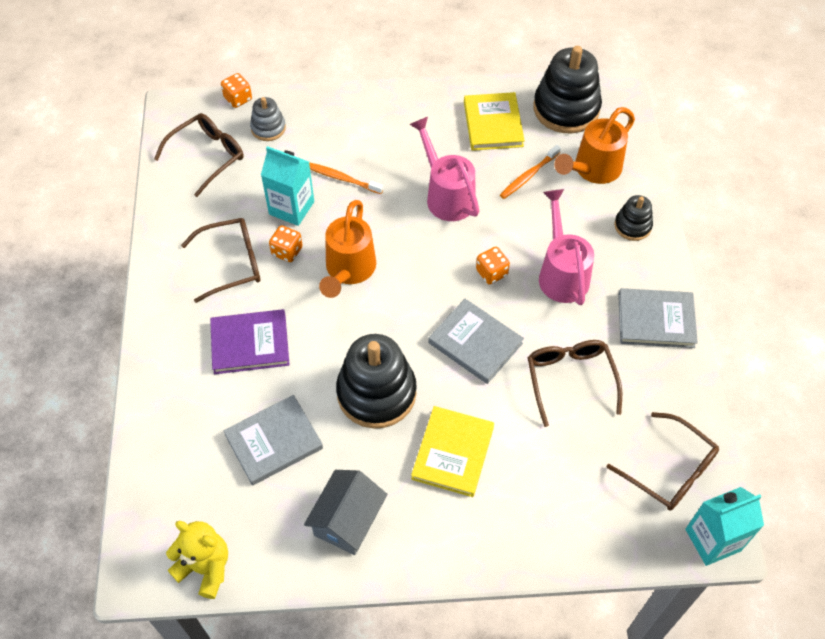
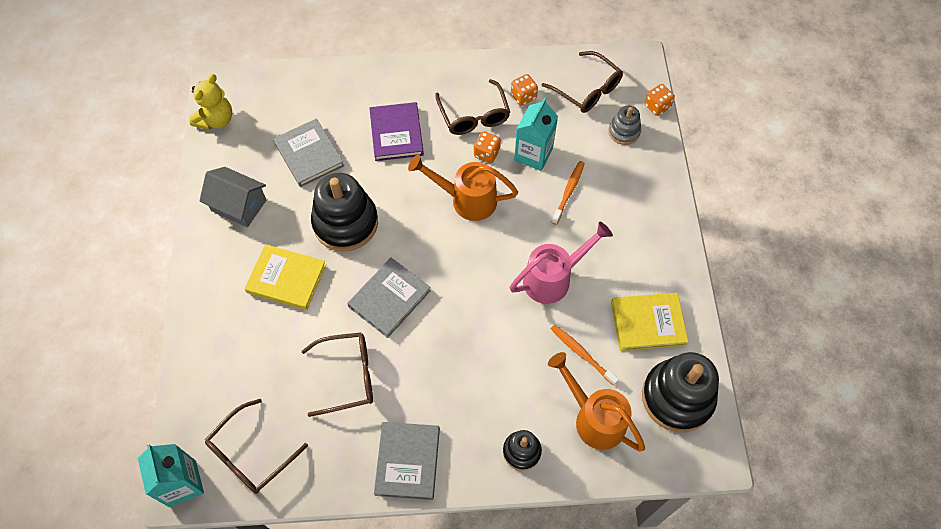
camera: 90 degrees right, 5 degrees up
(491, 273) = (464, 315): orange dice -> orange dice (523, 96)
(561, 273) = (463, 377): pink watering can -> none

